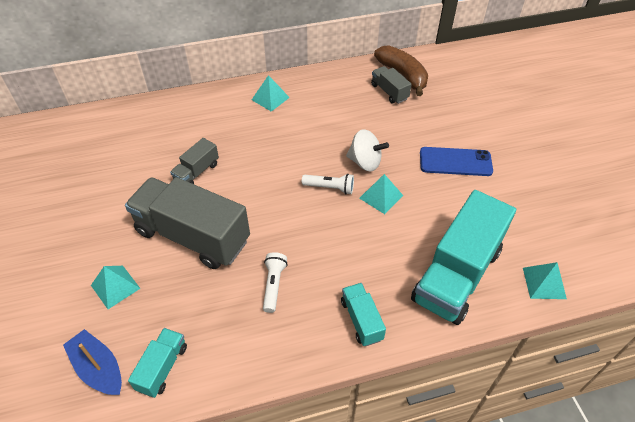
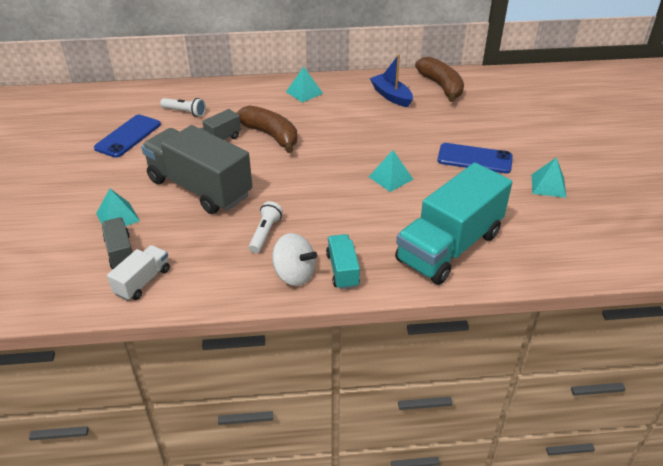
camera: 10 degrees right, 10 degrees down
(99, 368) = (85, 274): blue boat -> blue boat (391, 96)
(100, 178) = (128, 136): none -> blue phone
(162, 368) = (143, 281): turquoise truck -> white truck
(249, 158) = (271, 135): none -> brown banana
(330, 188) = (342, 166): white flashlight -> white flashlight (185, 112)
(365, 162) = (382, 150): white spinning top -> white spinning top (294, 274)
(389, 92) = (423, 98): grey truck -> grey truck (120, 252)
(544, 283) = (538, 264): turquoise pyramid -> turquoise pyramid (548, 185)

